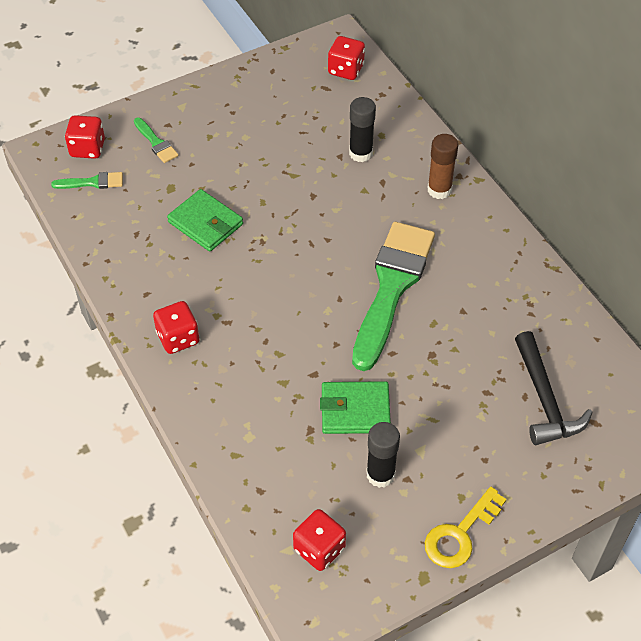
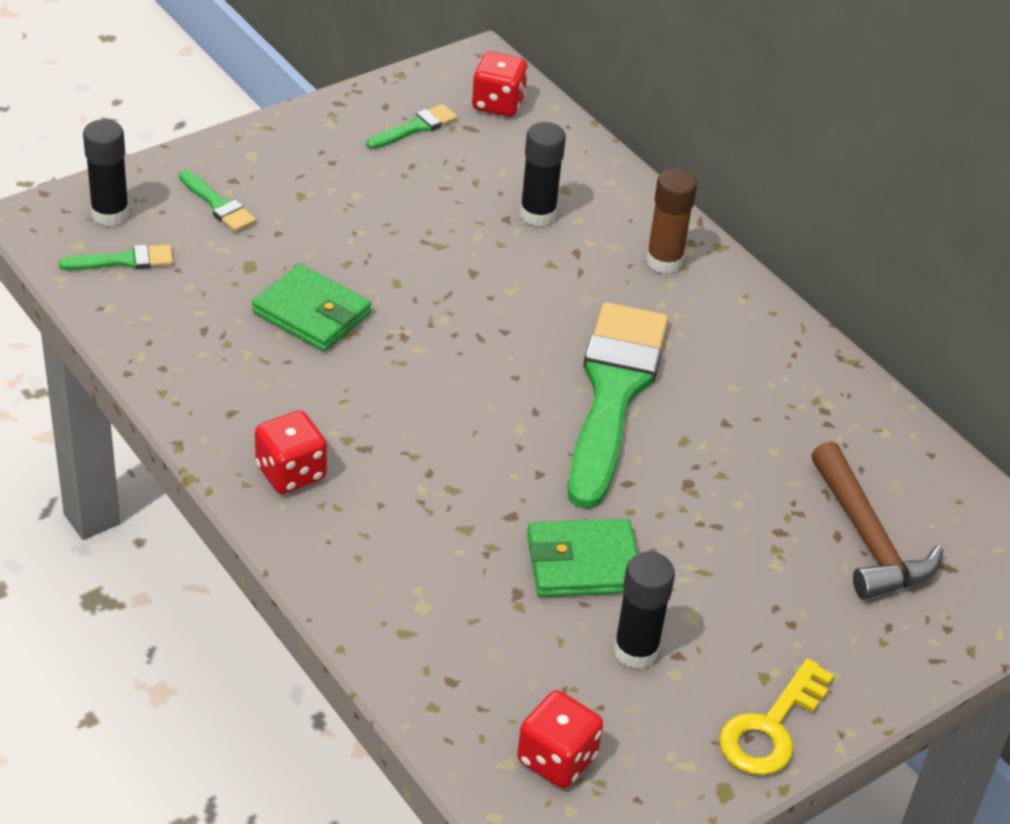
camera: 10 degrees left, 10 degrees down
(87, 148) = (110, 214): red dice -> black glue stick
(289, 87) = (415, 127): none -> green brush
(544, 400) = (867, 539): black hammer -> brown hammer

